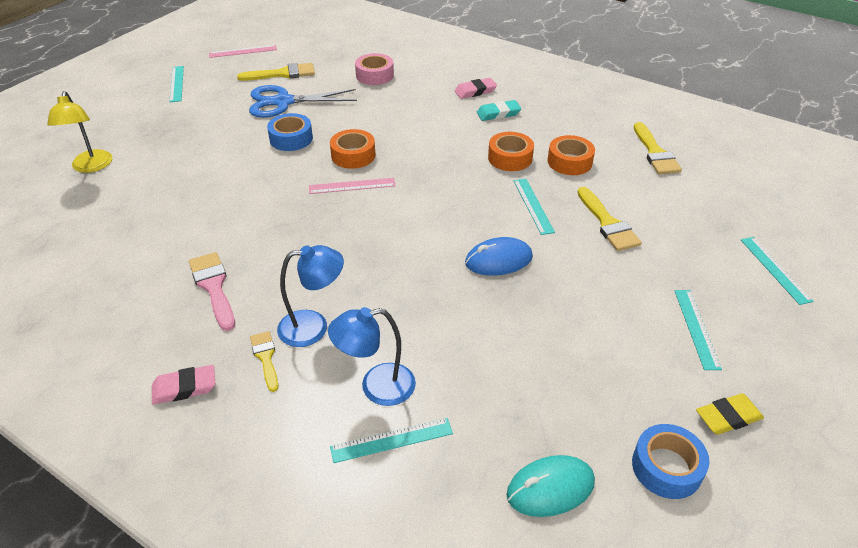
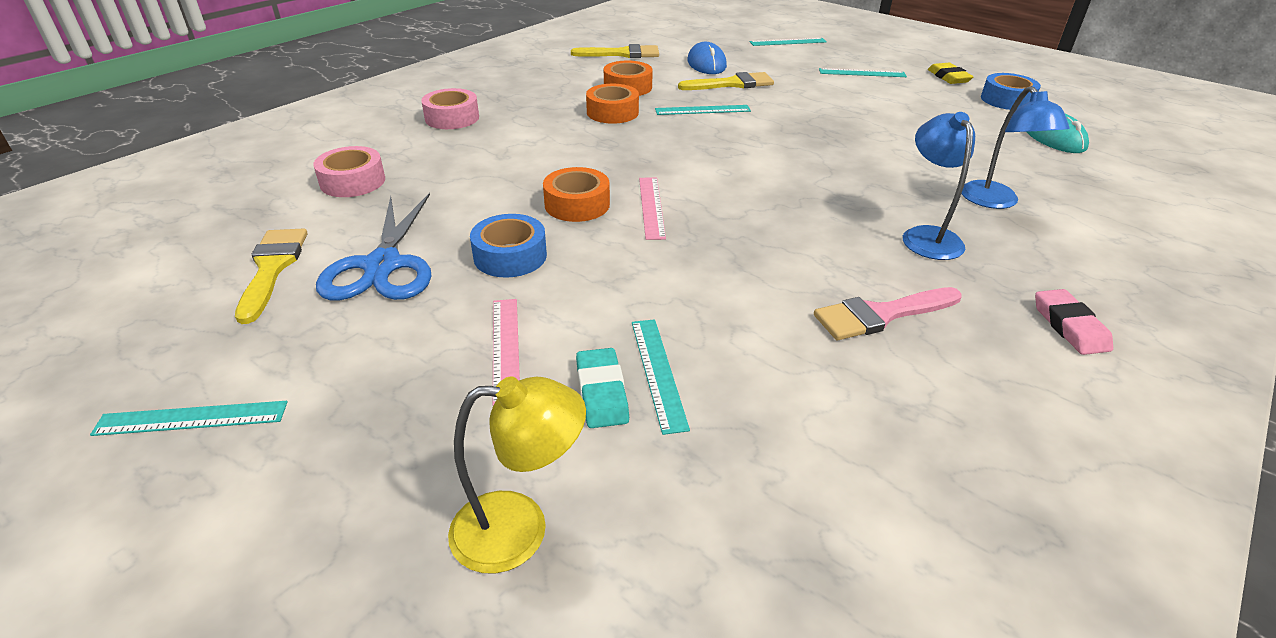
camera: 85 degrees left, 5 degrees down
(243, 51) = (117, 322): pink ruler -> pink ruler (506, 348)
(265, 357) = (990, 267): yellow brush -> none
(392, 440) = (1054, 197): turquoise ruler -> turquoise ruler (658, 372)
(475, 91) = (452, 118): pink eraser -> pink tape
(498, 113) = (514, 110): turquoise eraser -> turquoise eraser (602, 392)
(498, 260) = (792, 133): blue mouse -> blue mouse (706, 64)

